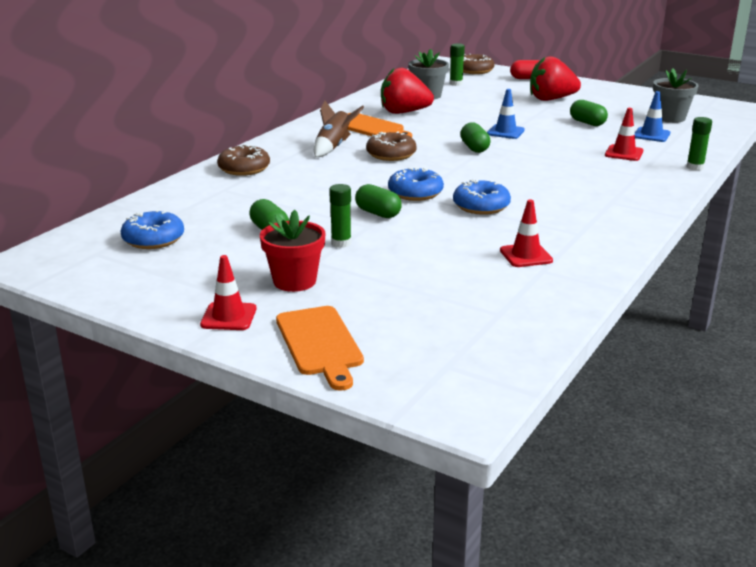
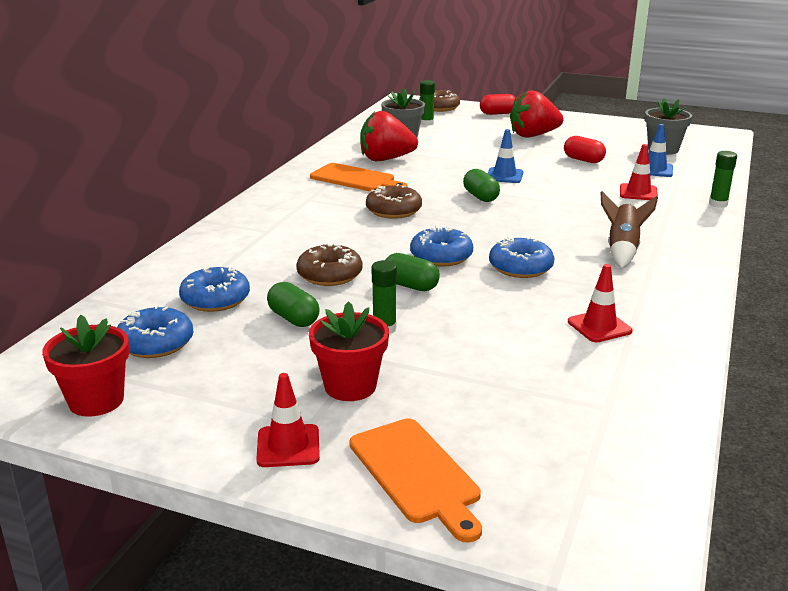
camera: 10 degrees left, 0 degrees up
(95, 274) = (96, 401): none -> red flower pot
(212, 212) = (215, 299): none -> blue donut
(244, 169) = (233, 240): brown donut -> brown donut (329, 275)
(334, 147) = (326, 205): brown rocket -> brown rocket (622, 250)
(587, 123) = (583, 160): green capsule -> red capsule

